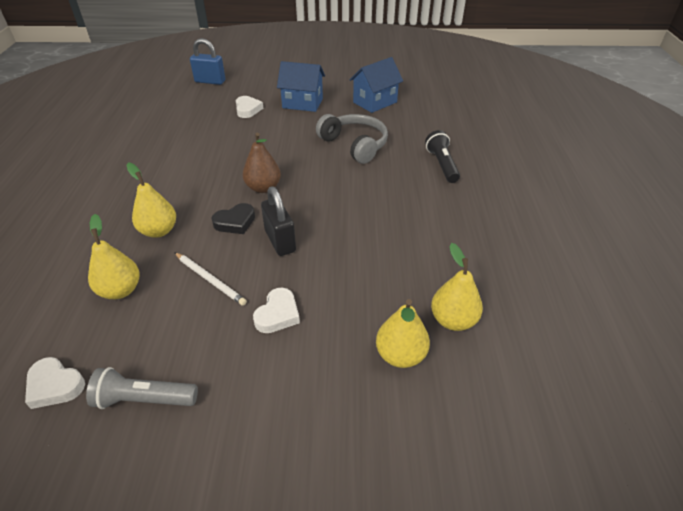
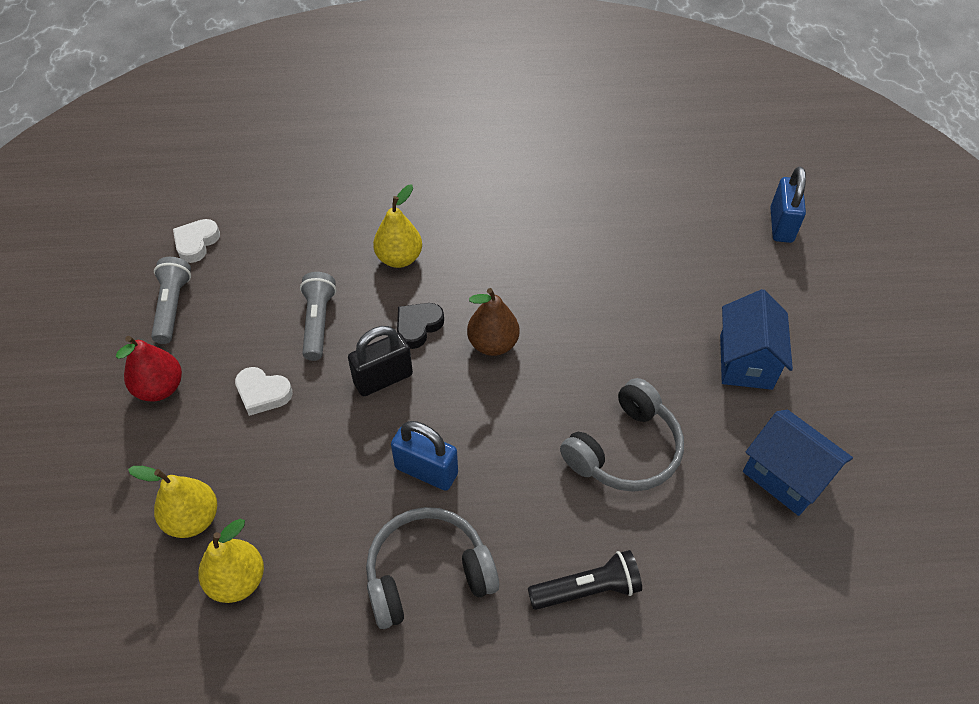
camera: 85 degrees right, 10 degrees up
(120, 290) = (306, 252): yellow pear -> none
(210, 280) = (318, 322): white pencil -> grey flashlight
(235, 222) = (418, 327): black heart -> black heart turned 75 degrees clockwise
(248, 109) = (702, 290): white heart -> none
(253, 398) = (160, 388): none -> red pear
(363, 221) = (426, 471): none -> blue padlock
(438, 222) = (428, 574): none -> grey headphones

